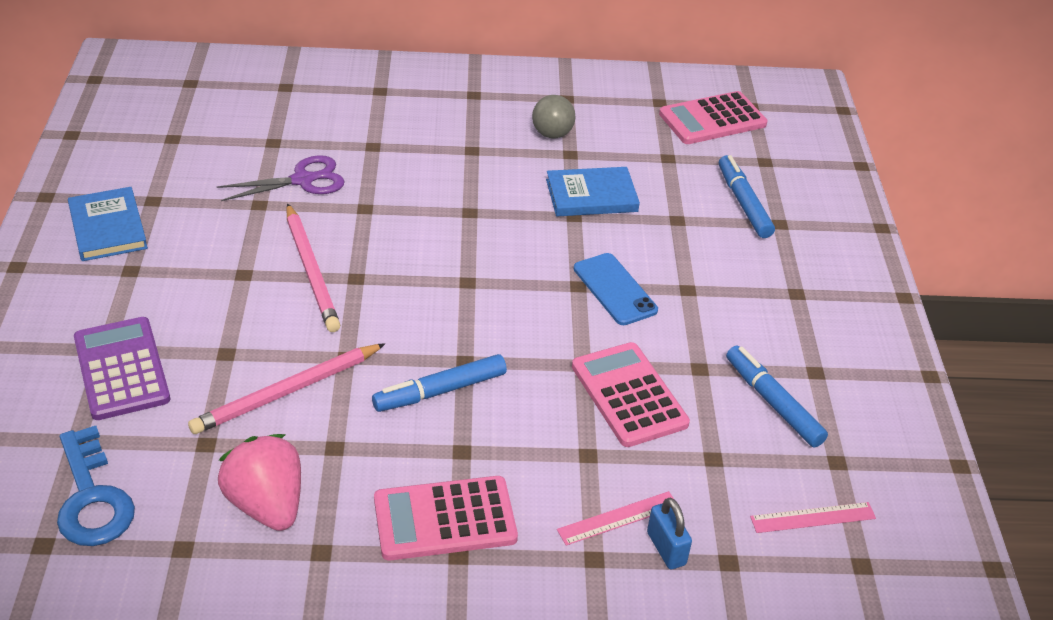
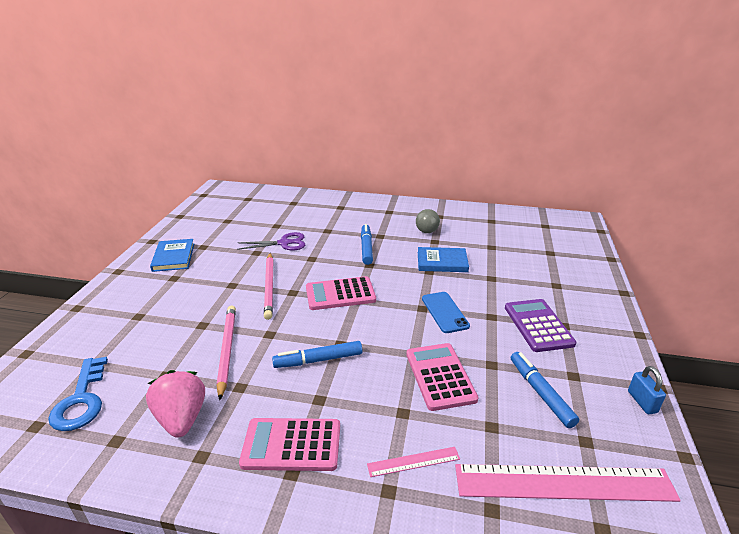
camera: 15 degrees right, 10 degrees down
(121, 369) = (141, 327): purple calculator -> purple calculator (538, 325)
(287, 392) = (226, 350): pink pencil -> pink pencil turned 105 degrees clockwise
(666, 548) = (444, 491): blue padlock -> blue padlock (642, 402)
(712, 119) = (521, 230): pink calculator -> pink calculator (340, 294)
(743, 203) = (534, 273): blue marker -> blue marker (366, 248)
(813, 517) = (563, 482): pink ruler -> pink ruler, size x2.21

